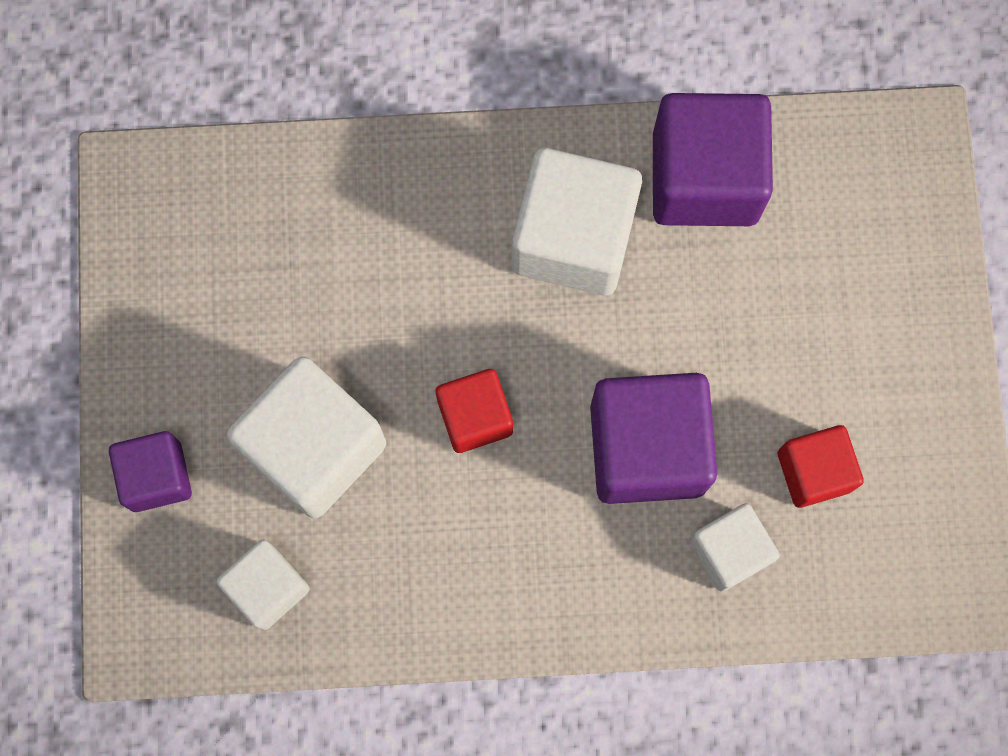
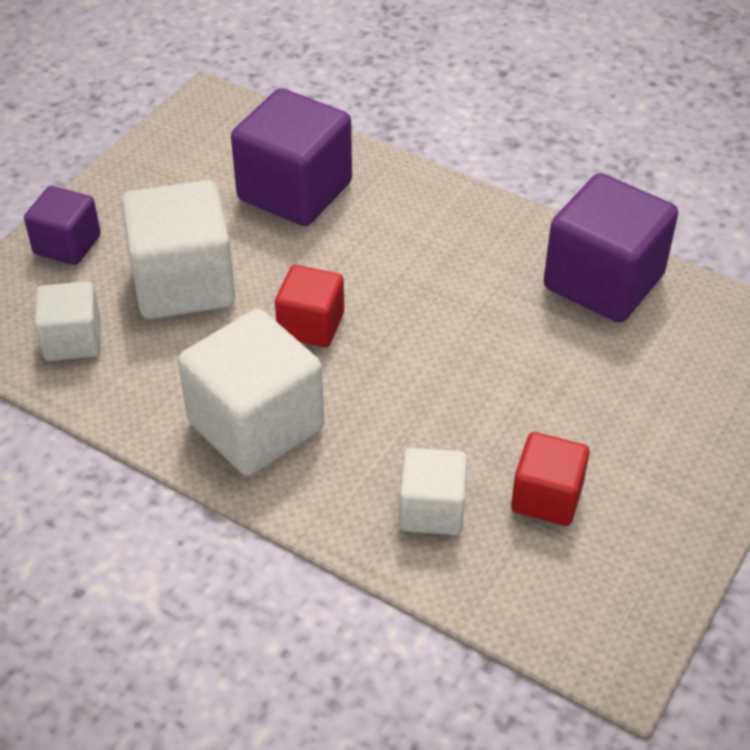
camera: 35 degrees right, 30 degrees down
(573, 238) = (474, 266): white cube -> white cube (256, 425)
(647, 448) = (422, 410): purple cube -> purple cube (295, 191)

